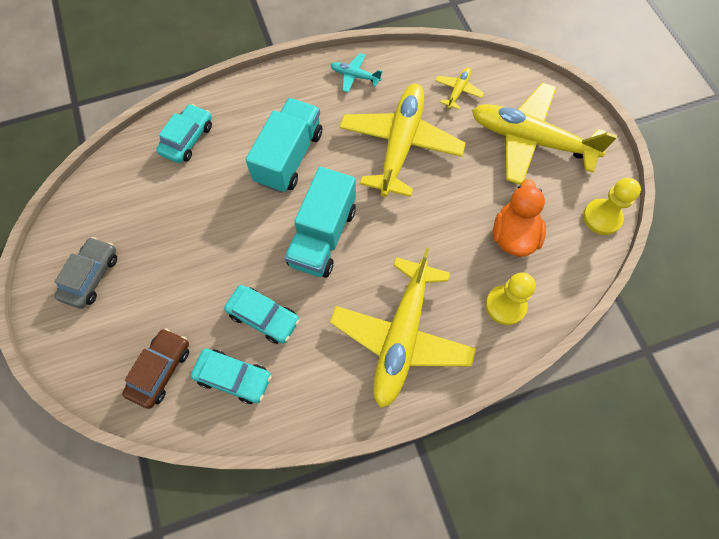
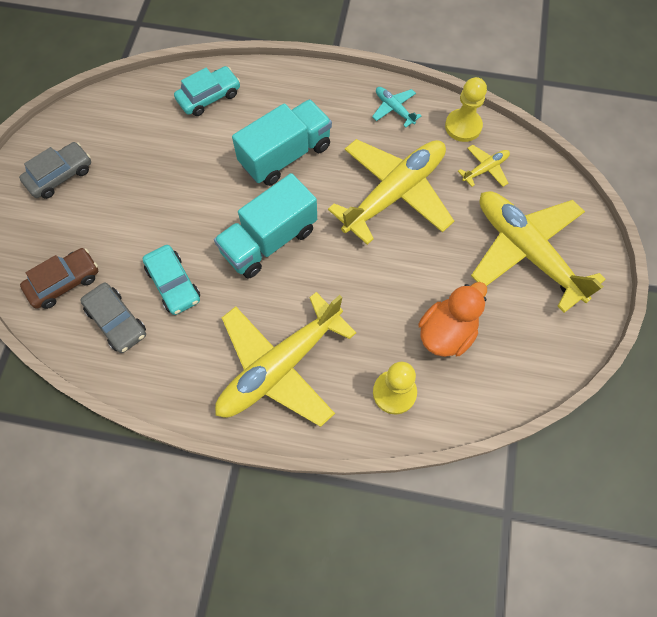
camera: 30 degrees right, 0 degrees up
(233, 378) = (117, 321): turquoise car -> grey car
(602, 218) = (548, 362): yellow pawn -> yellow pawn (463, 126)

